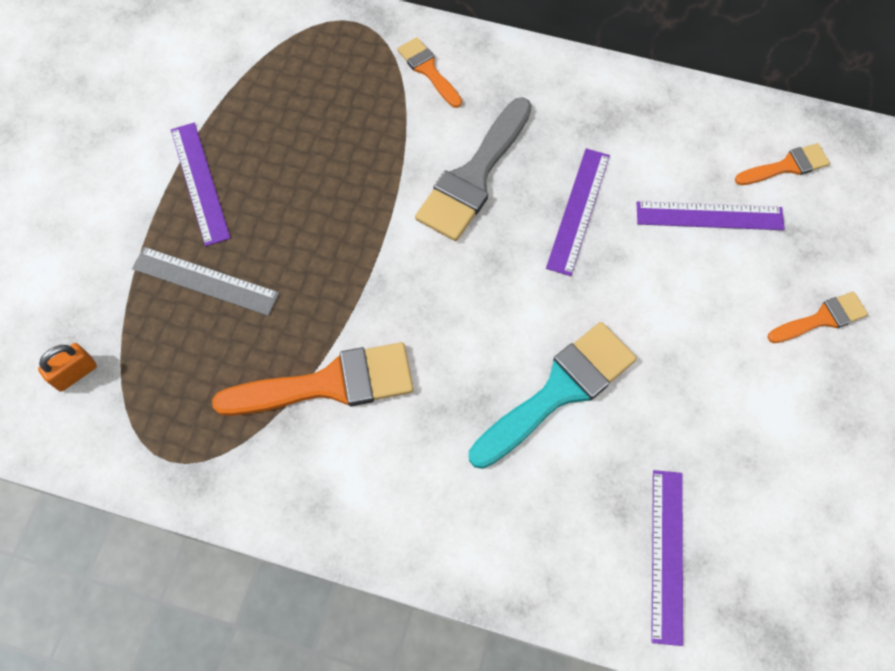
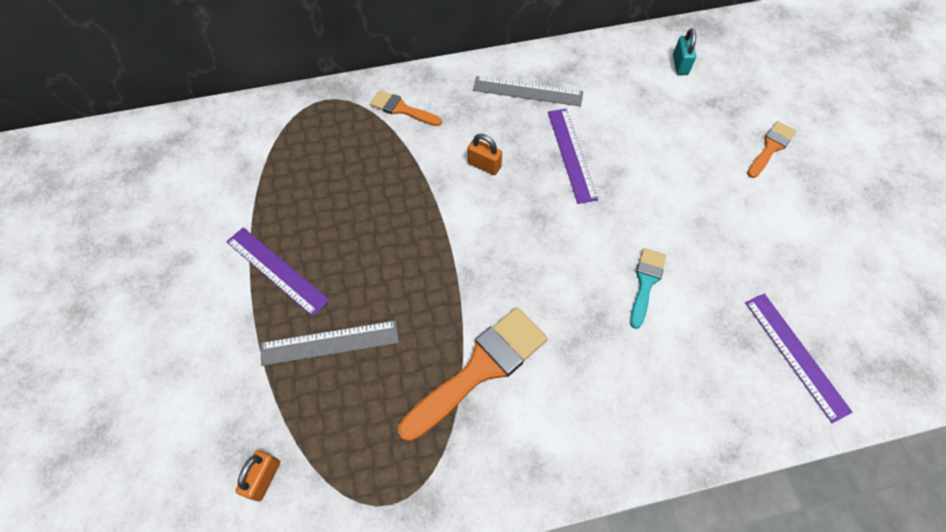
camera: 30 degrees left, 5 degrees down
(474, 176) = (484, 165): grey brush -> orange padlock
(558, 391) = (646, 283): turquoise brush -> turquoise brush, size x0.54
(580, 114) = (527, 91): none -> grey ruler
(709, 216) = (657, 117): purple ruler -> none
(786, 166) = (680, 65): orange brush -> turquoise padlock

